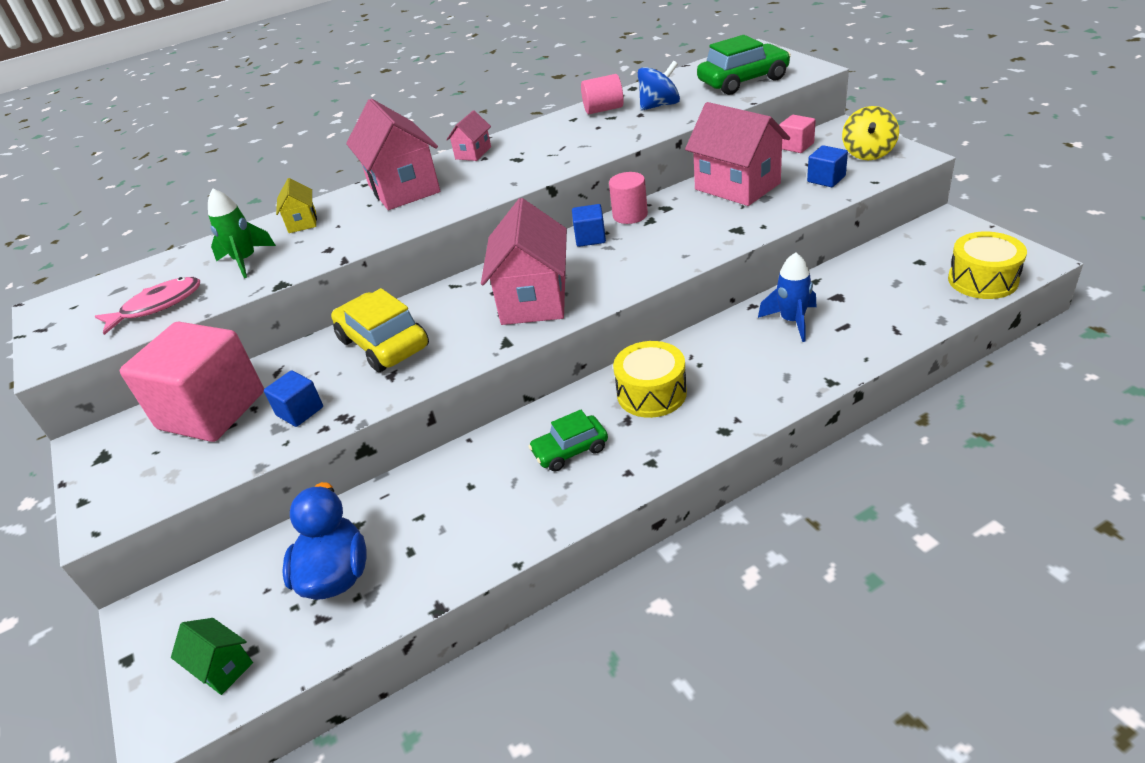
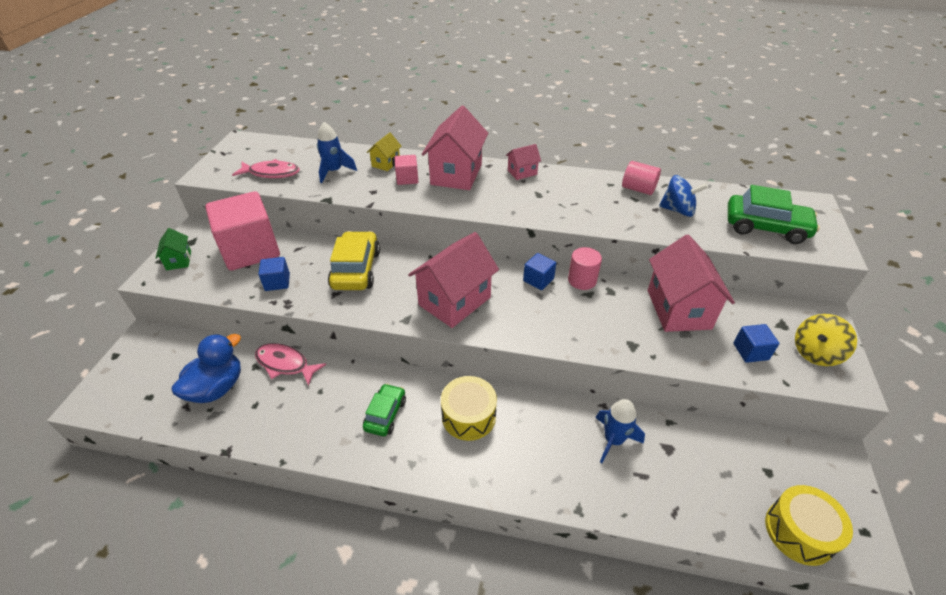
camera: 35 degrees right, 5 degrees up
(222, 667) = (132, 395): green house -> green house (179, 260)
(246, 261) = (334, 171): green rocket -> blue rocket
(392, 496) = (285, 364): none -> pink fish
(570, 450) = (385, 414): green car -> green car turned 90 degrees clockwise
(796, 146) = (766, 305): pink cube -> pink cube (407, 179)

